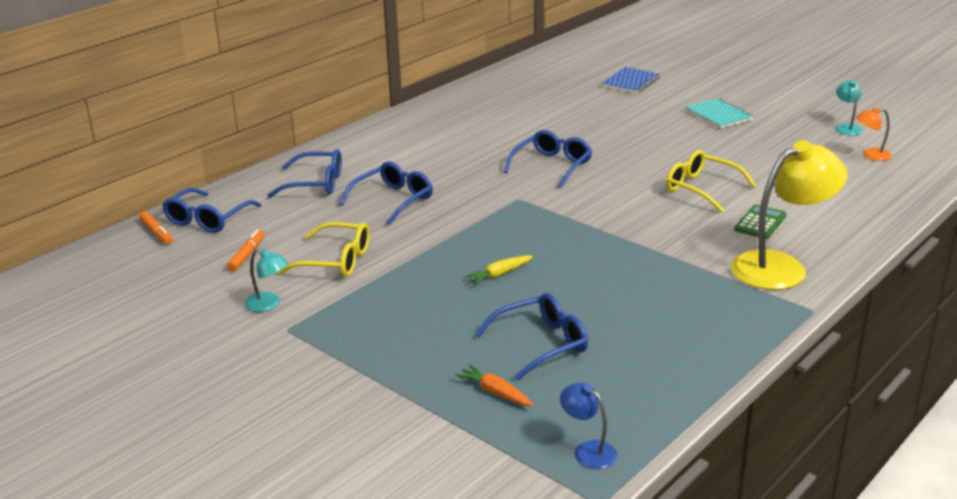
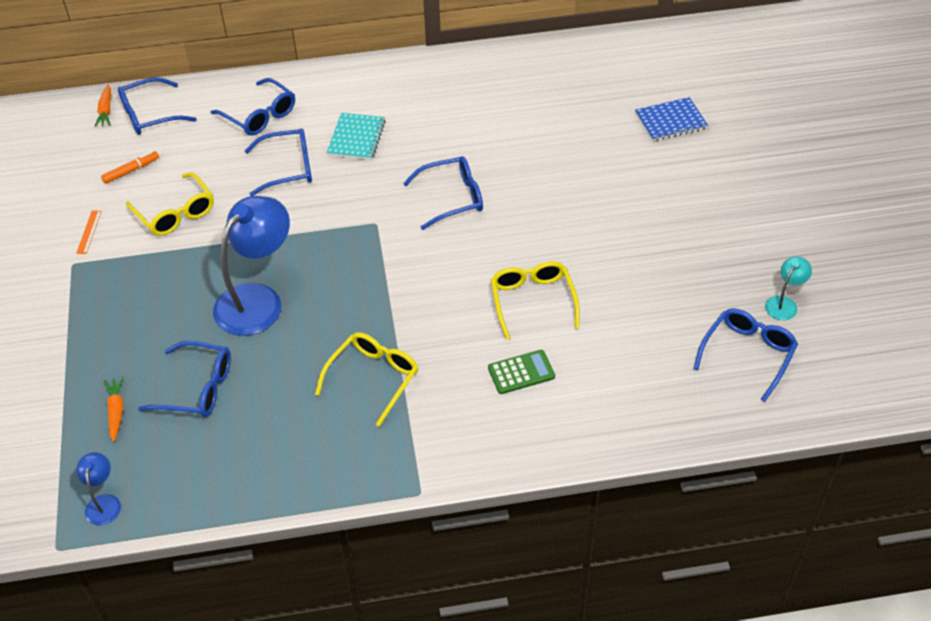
camera: 40 degrees right, 20 degrees up
(156, 232) = (106, 110): orange marker -> orange carrot
(269, 304) = (89, 232): turquoise lamp -> orange ruler
(499, 275) = (257, 300): yellow carrot -> blue lamp
(668, 272) = (373, 378): none -> yellow glasses
(718, 115) = (686, 214): turquoise notebook -> turquoise notebook (356, 138)
(781, 267) = (464, 432): yellow lamp -> none
(871, 155) = (748, 354): orange lamp -> blue glasses

